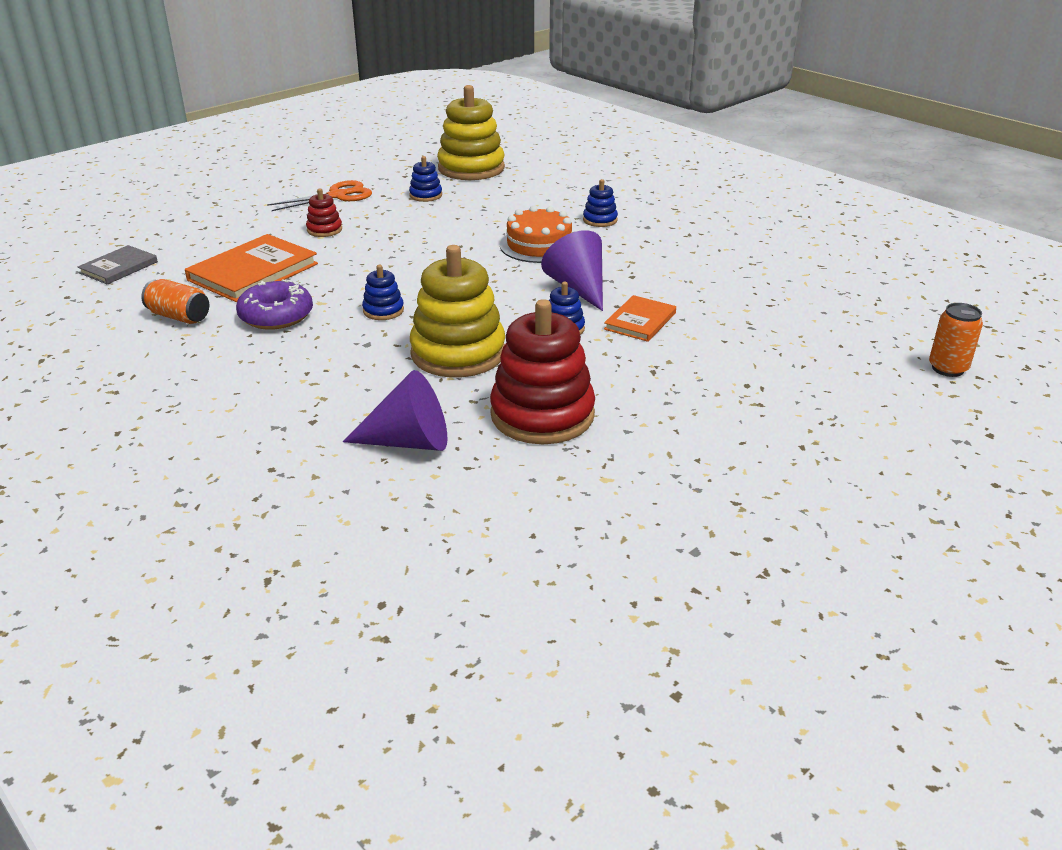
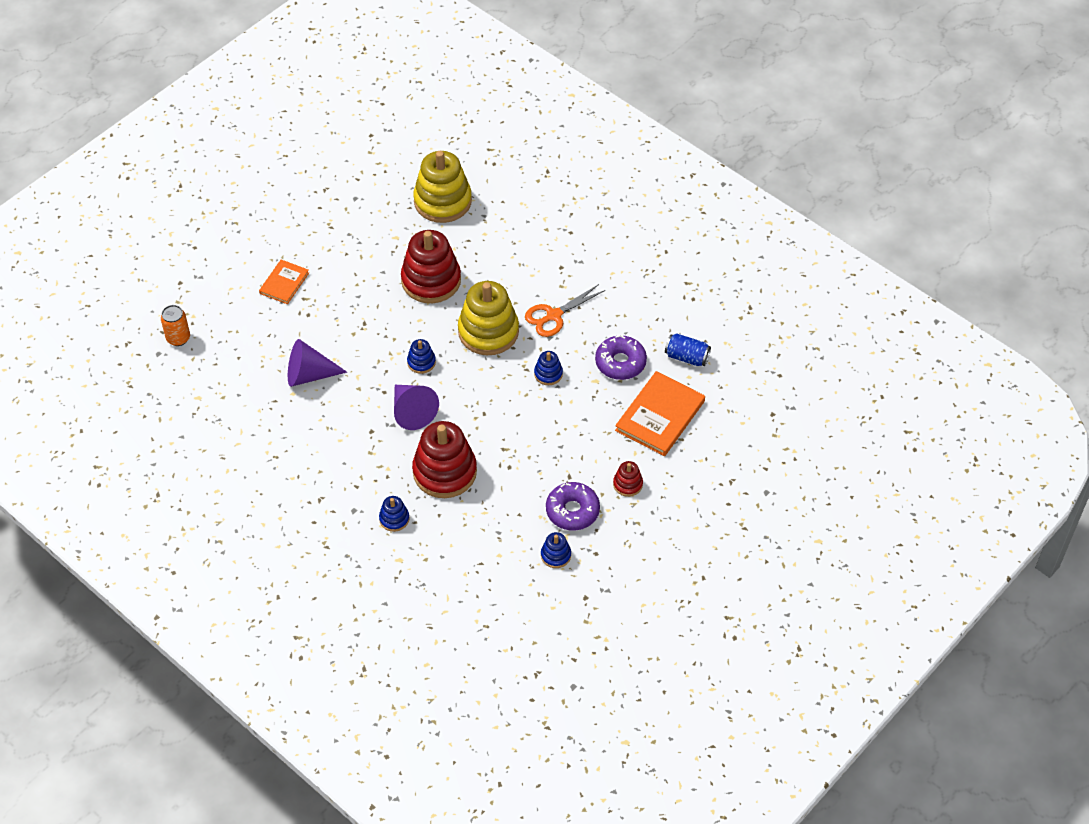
camera: 175 degrees right, 20 degrees up
(119, 267) = (765, 415): grey book -> none
(179, 316) = (686, 357): orange can -> blue can
(337, 196) = (637, 548): orange scissors -> orange scissors (554, 315)
(396, 217) = (572, 511): none -> purple donut
(409, 442) = (503, 255): purple cone -> purple cone (309, 374)
(471, 168) = (522, 619): yellow stacking toy -> yellow stacking toy (442, 201)
(539, 245) = (444, 472): orange cake -> red stacking toy
(640, 321) = (369, 374): orange book -> orange book (284, 283)

